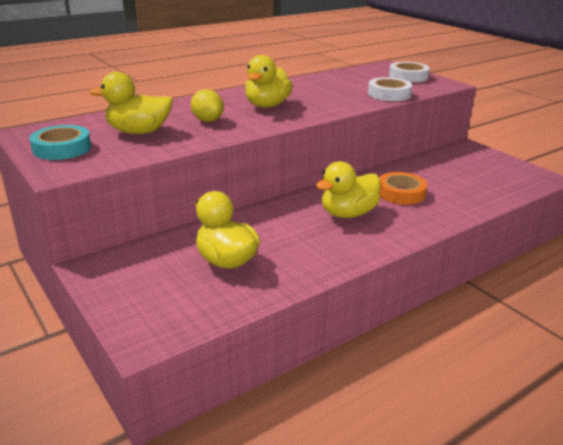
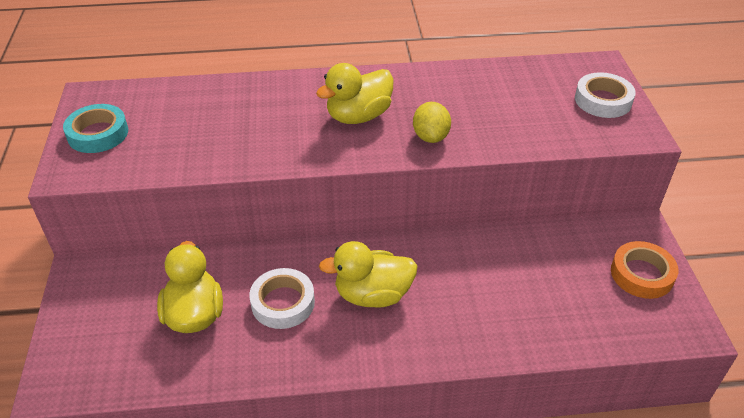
camera: 30 degrees right, 15 degrees up
(139, 132) = (185, 127): yellow duck -> none
(207, 120) = (269, 127): yellow lemon -> yellow lemon (430, 137)
(389, 94) = (532, 135): white tape -> white tape (283, 303)
(401, 193) = (465, 284): orange tape -> orange tape (642, 274)

